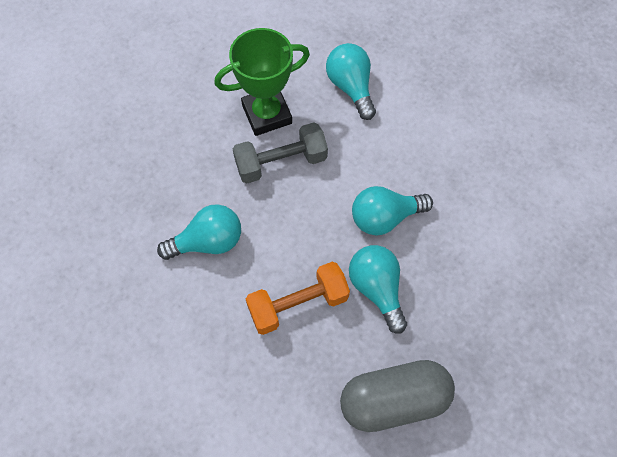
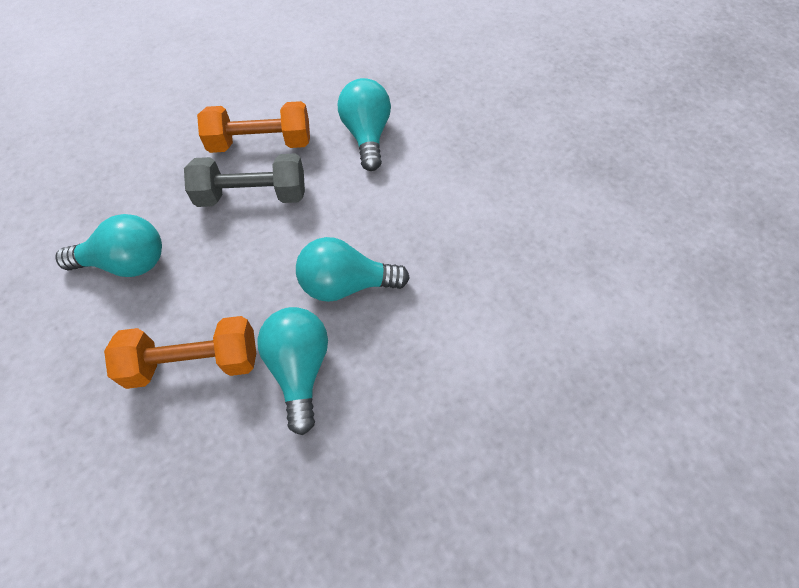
camera: 15 degrees right, 5 degrees down
(267, 114) = (261, 143): green trophy -> orange dumbbell
(394, 400) = (258, 527): grey capsule -> none

